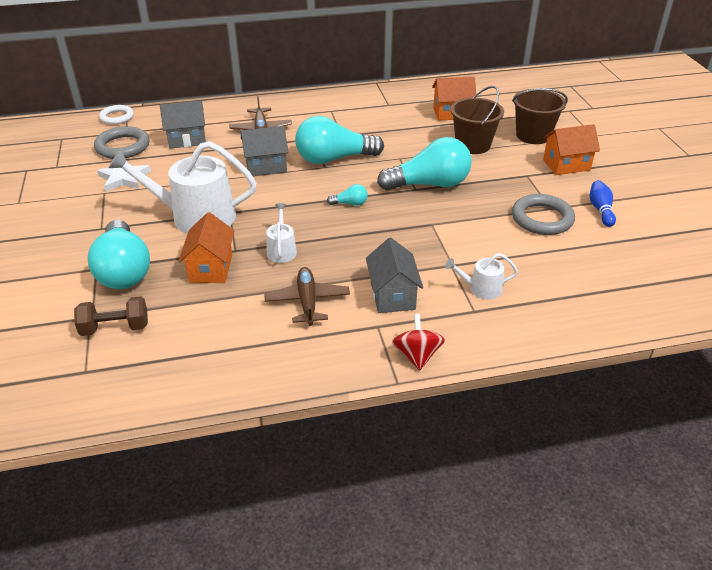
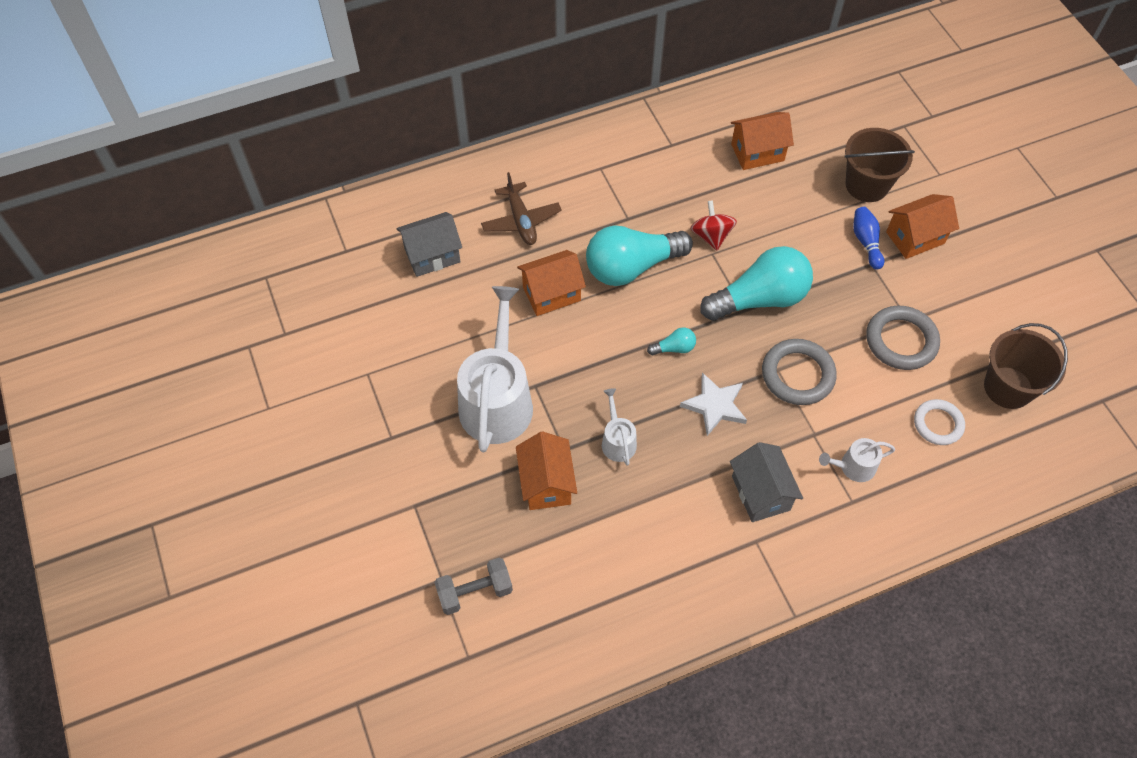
camera: 10 degrees left, 20 degrees up
(115, 328) = (475, 592): brown dumbbell -> grey dumbbell
(117, 117) = (320, 222): white ring -> white ring (938, 424)
(123, 147) = (354, 282): grey ring -> grey ring (797, 375)
(124, 178) = (381, 343): white star -> white star (715, 405)
(124, 270) = (448, 503): turquoise light bulb -> none
(195, 217) = (497, 400): white watering can -> white watering can turned 105 degrees clockwise
(266, 166) = (551, 294): grey house -> orange house
(307, 302) = (671, 518): brown plane -> none
(417, 355) = (806, 576): red spinning top -> red spinning top (711, 236)
(472, 145) = (796, 215): brown bucket -> brown bucket (1008, 387)
(600, 210) = (965, 315): blue bowling pin -> blue bowling pin (866, 242)

